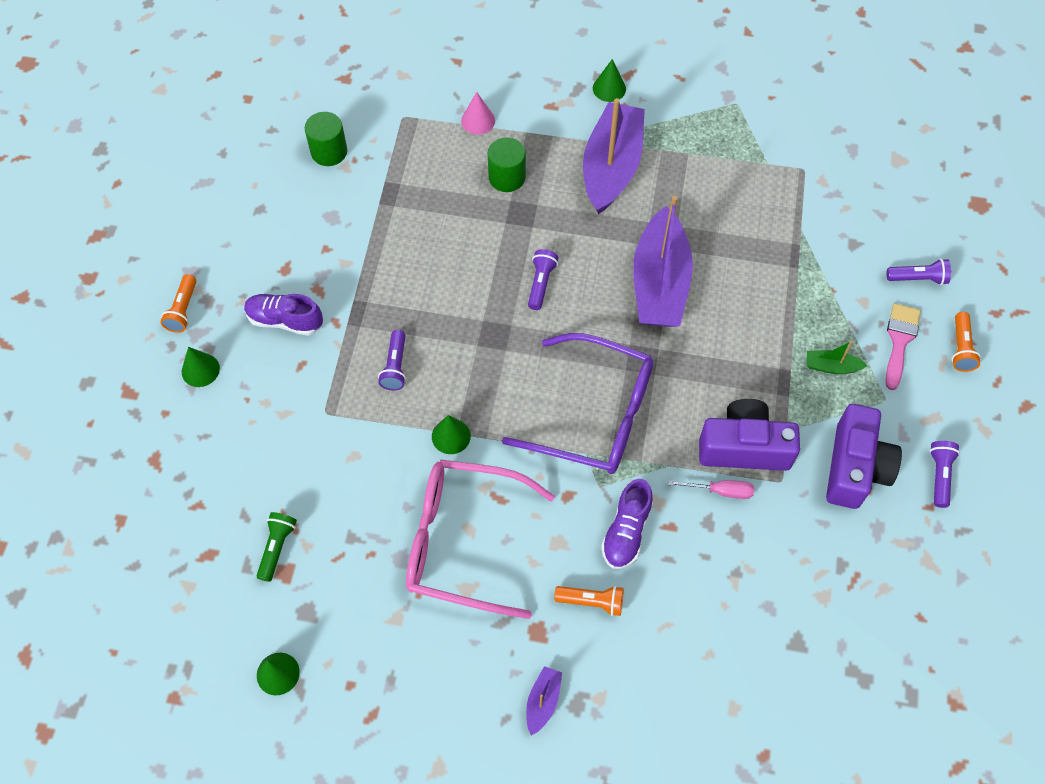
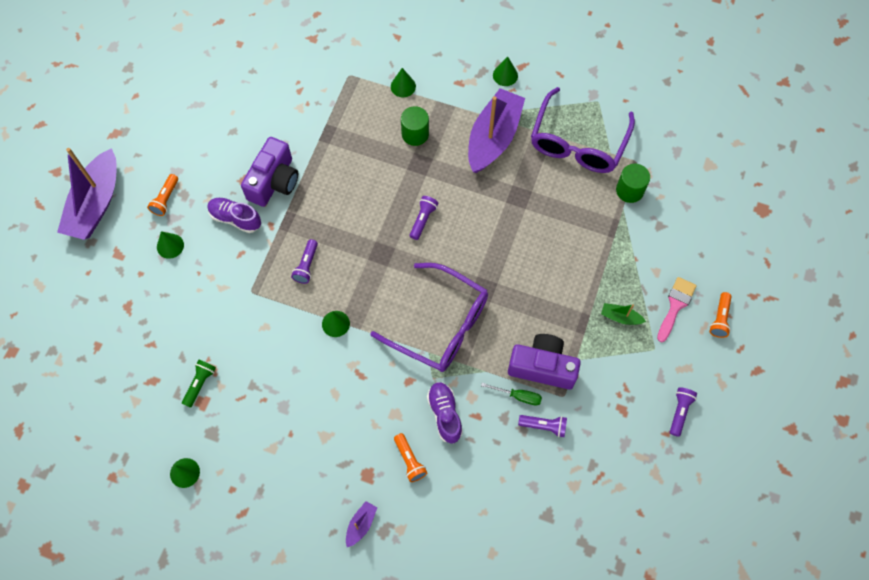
camera: 10 degrees right, 5 degrees up
(329, 152) = (290, 94): green cylinder -> green cylinder (629, 190)
(463, 542) = (329, 402): pink glasses -> none
(478, 120) = (403, 86): pink cone -> green cone
(592, 602) = (409, 460): orange flashlight -> orange flashlight turned 45 degrees clockwise
(626, 532) = (445, 414): purple shoe -> purple shoe turned 135 degrees clockwise
(660, 283) = (509, 233): purple boat -> purple boat (96, 204)
(720, 491) = (518, 396): pink screwdriver -> green screwdriver
(723, 157) = (578, 142): none -> purple glasses
(855, 468) = (619, 395): purple camera -> purple camera (274, 181)
(918, 278) = (701, 260): purple flashlight -> purple flashlight (544, 426)

